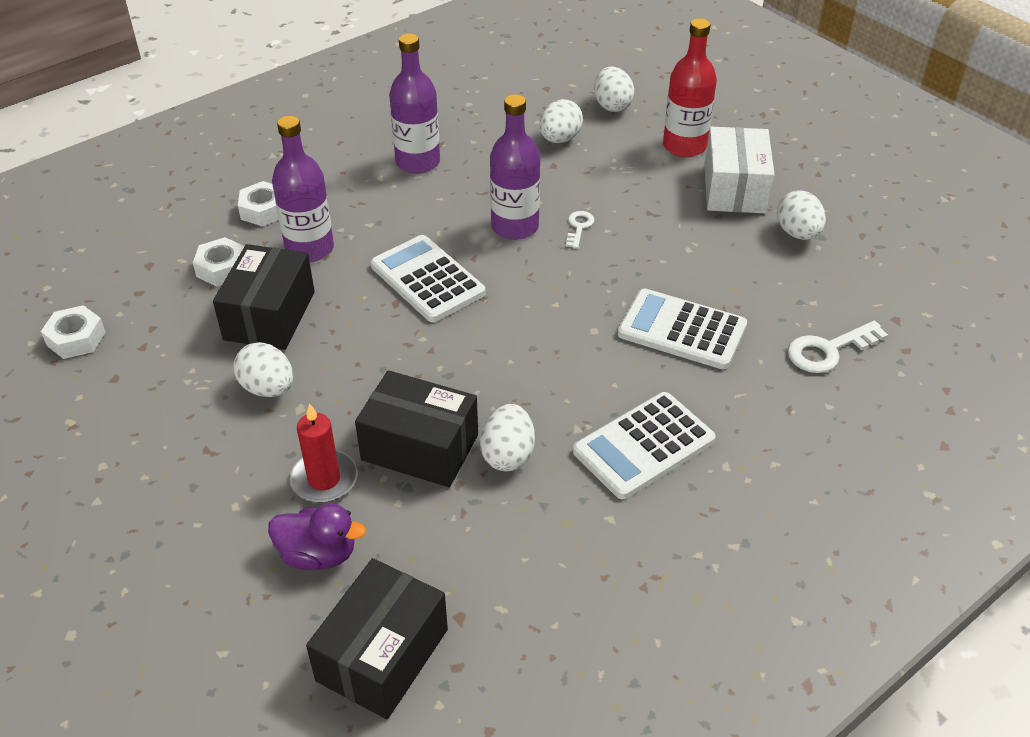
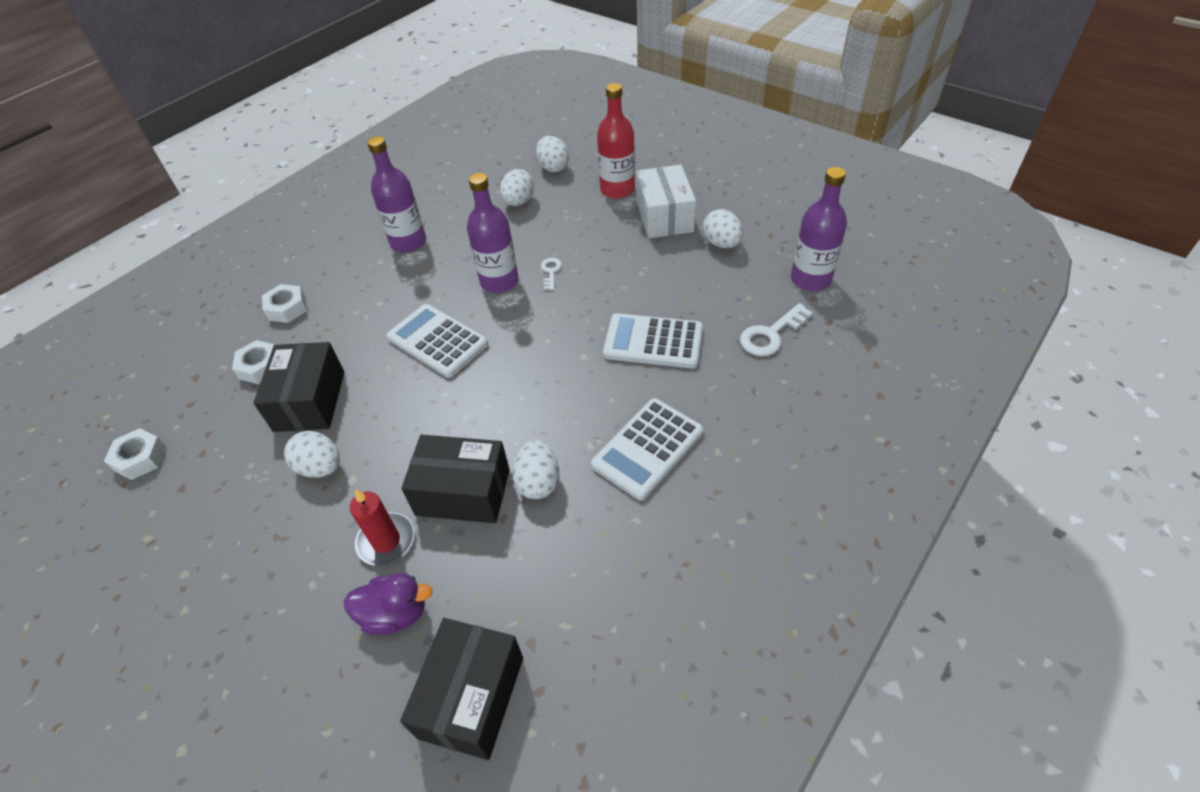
camera: 10 degrees left, 5 degrees up
(309, 249) = (333, 334): purple bottle -> purple bottle (810, 279)

